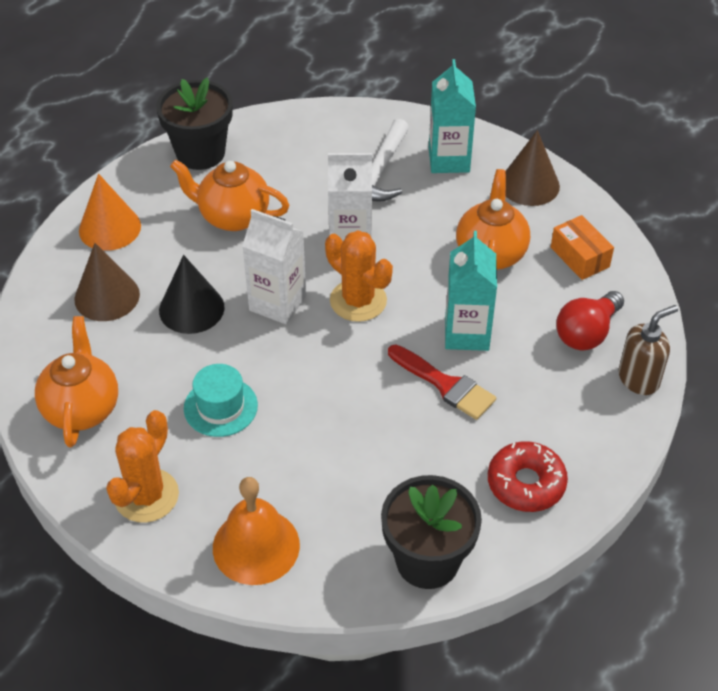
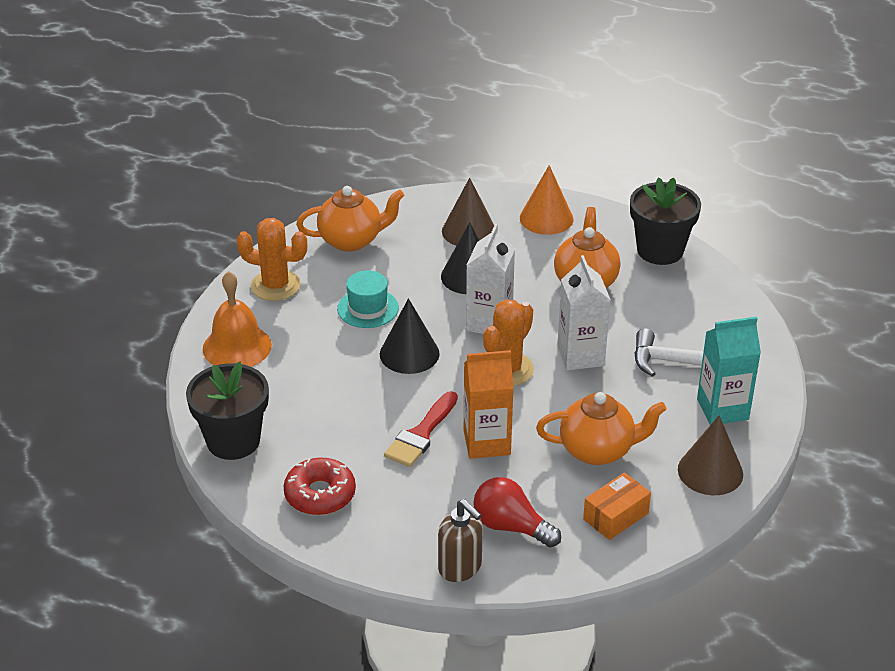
camera: 80 degrees right, 10 degrees down
(312, 378) = (409, 353): none -> black cone
(467, 333) = (487, 442): turquoise carton -> orange carton

